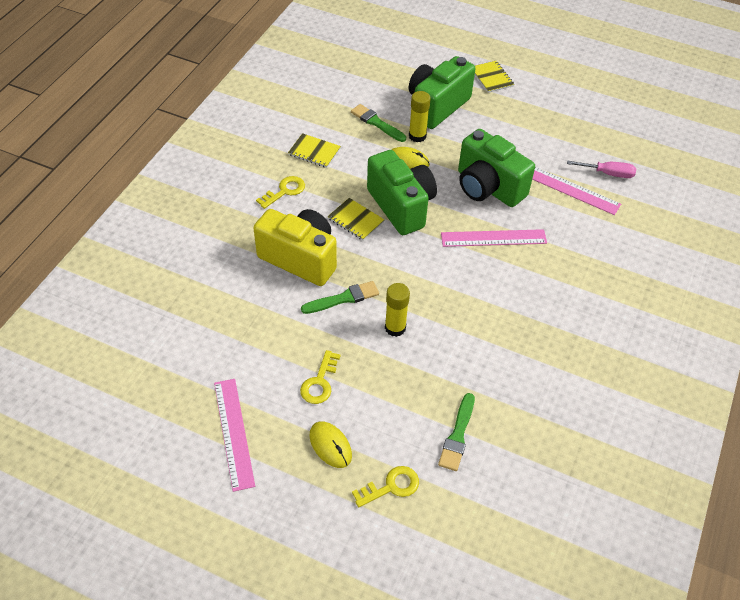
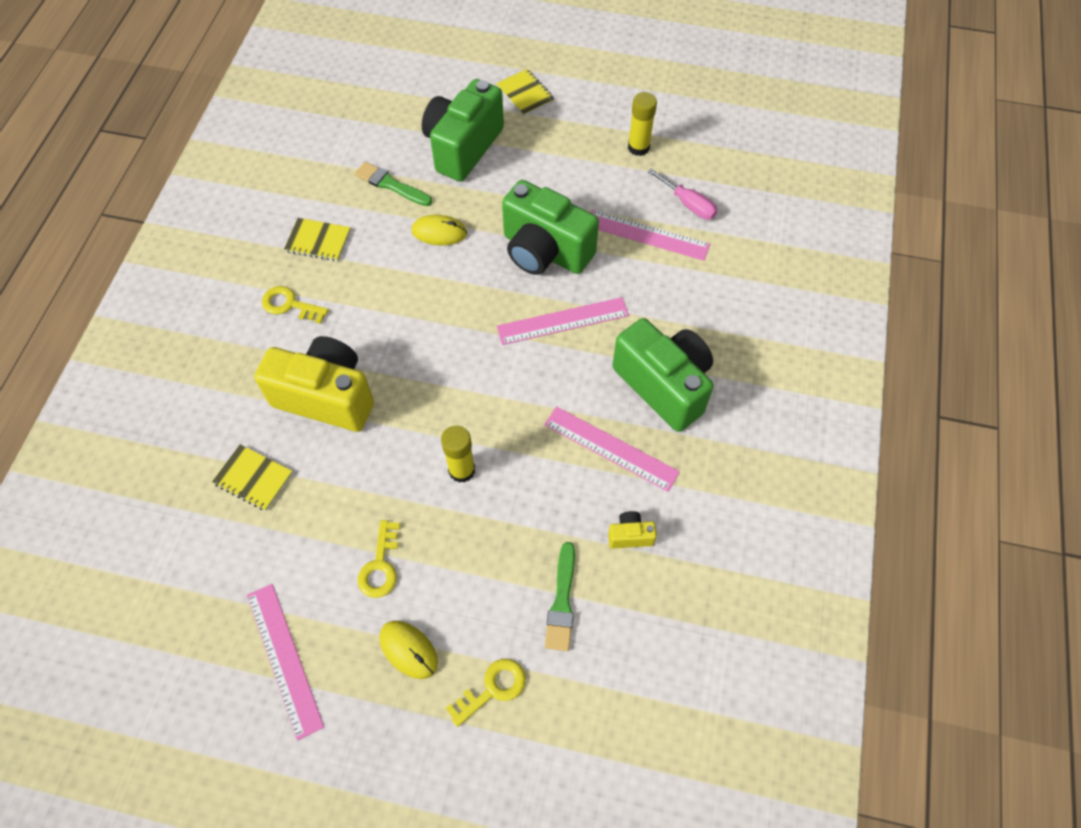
camera: 10 degrees left, 10 degrees up
(285, 191) = (290, 305): yellow key -> yellow key turned 105 degrees counterclockwise
(343, 298) = (390, 442): green brush -> none
(355, 220) = (387, 329): yellow notebook -> yellow notebook (253, 478)
(401, 206) = (442, 298): green camera -> green camera (664, 385)
(417, 136) = (445, 194): yellow glue stick -> yellow glue stick (638, 147)
(516, 334) = (610, 448): none -> pink ruler
(521, 399) = (630, 535): none -> yellow camera
(608, 173) = (688, 204): pink screwdriver -> pink screwdriver turned 45 degrees clockwise

